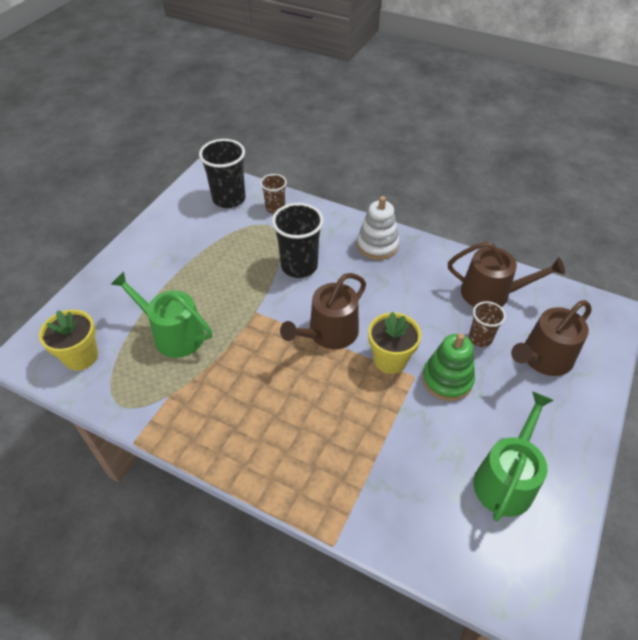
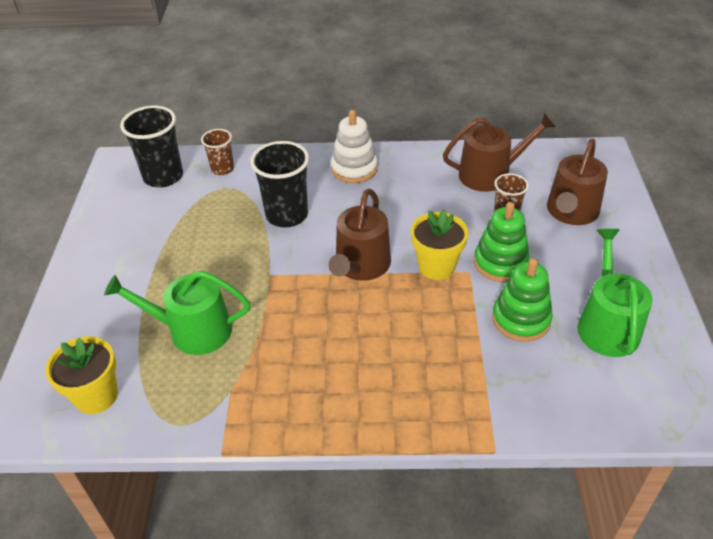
camera: 25 degrees left, 5 degrees down
(431, 439) = (521, 319): none -> green stacking toy

